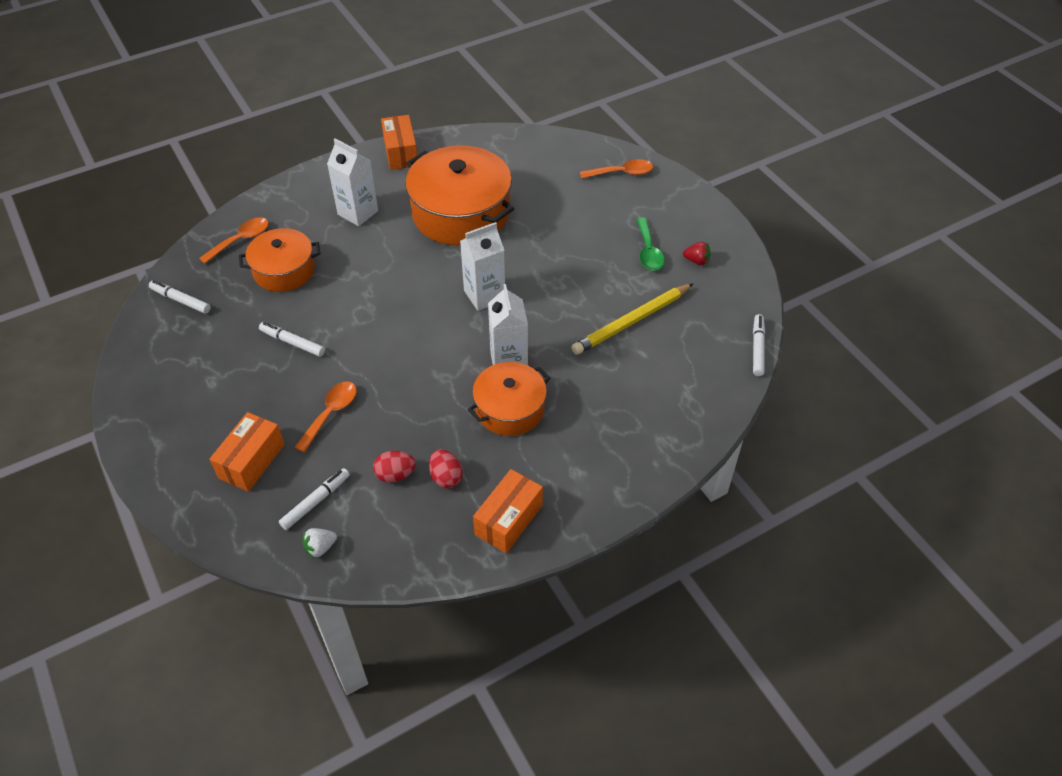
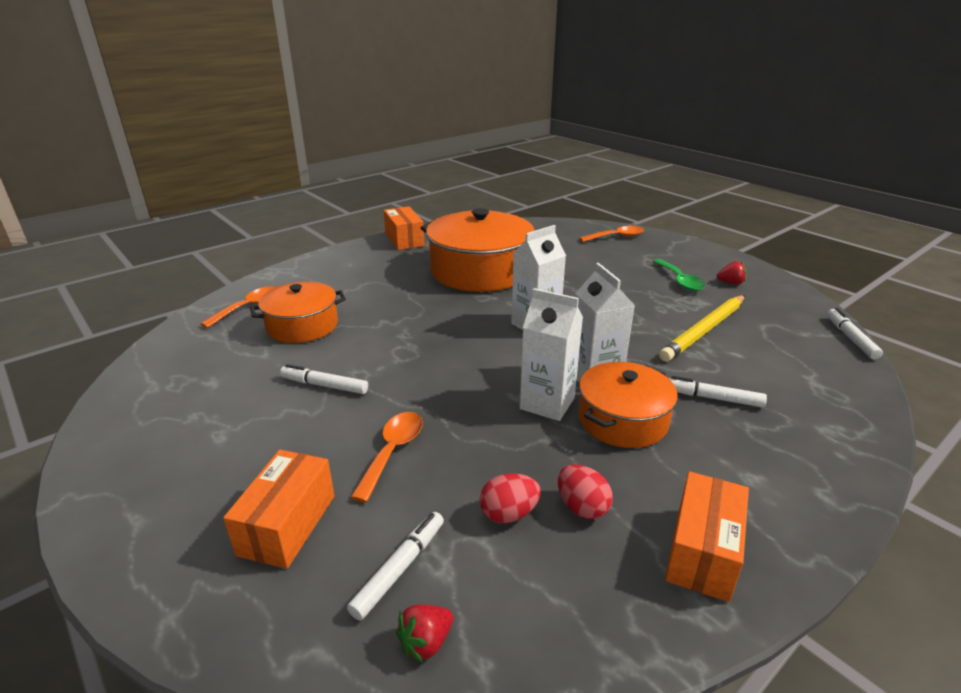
camera: 10 degrees left, 20 degrees down
(180, 300) = (177, 361): white marker -> white marker (712, 398)
(320, 548) = (426, 642): white strawberry -> red strawberry
(358, 212) = (374, 278): white carton -> white carton (547, 403)

